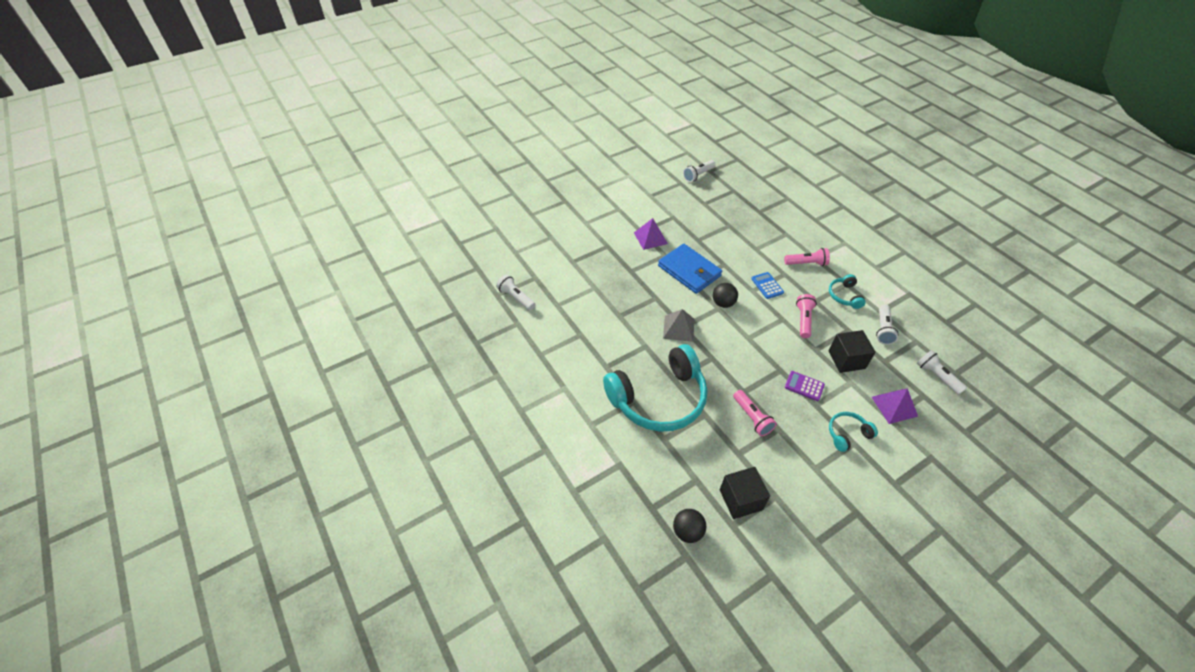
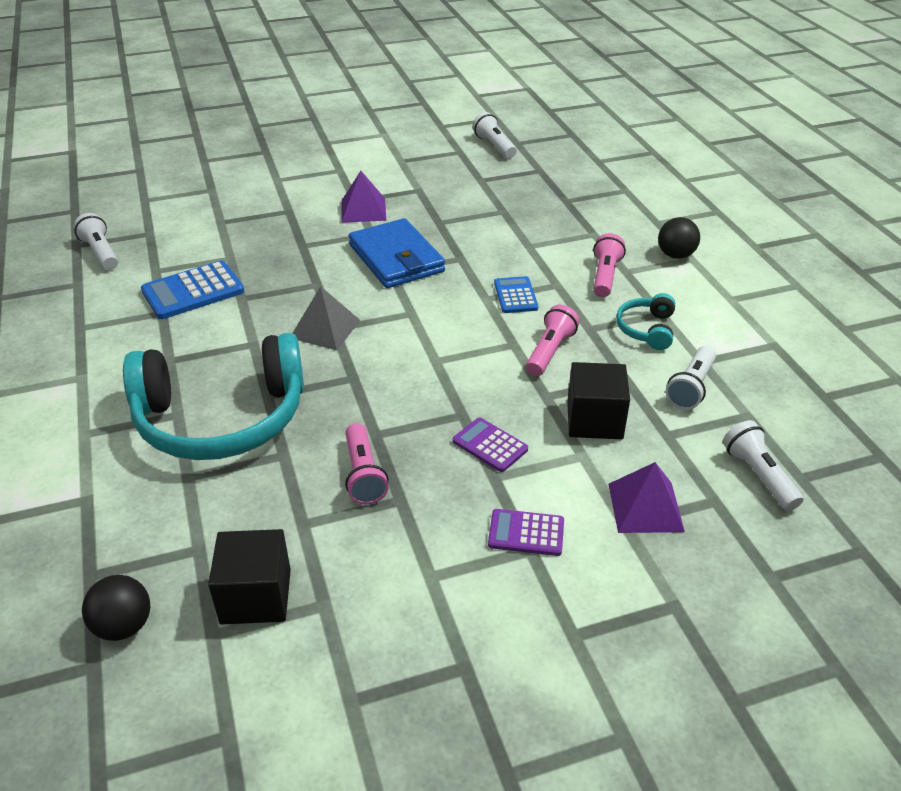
camera: 15 degrees right, 10 degrees down
(589, 316) = (193, 291): none -> blue calculator
(698, 175) = (494, 146): white flashlight -> white flashlight turned 90 degrees clockwise
(723, 303) = (423, 307): black ball -> black ball (675, 255)
(806, 263) = (605, 276): pink flashlight -> pink flashlight turned 90 degrees counterclockwise
(847, 434) = (526, 533): turquoise headphones -> purple calculator

